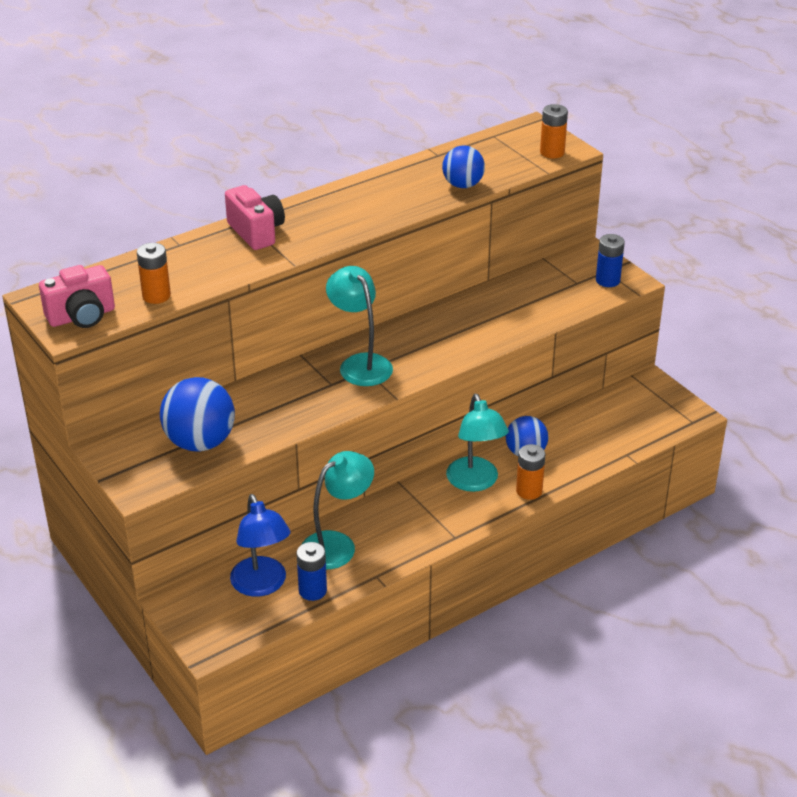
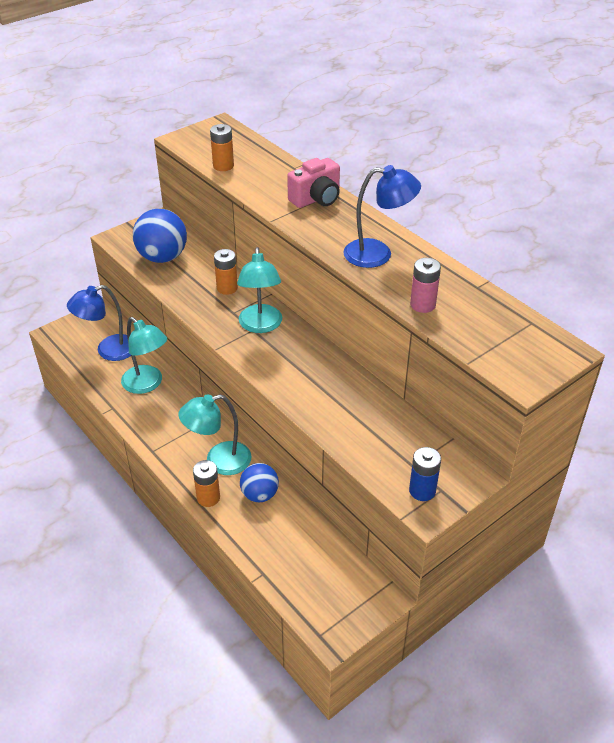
camera: 85 degrees right, 5 degrees up
(82, 316) = (197, 141): pink camera -> none
(312, 590) = (100, 376): blue battery -> none
(360, 364) = (260, 325): turquoise lamp -> turquoise lamp turned 120 degrees clockwise
(374, 202) = (378, 254): none -> blue lamp
(463, 185) = (422, 305): blue ball -> pink battery
(552, 152) = (511, 366): orange battery -> orange battery (227, 288)

